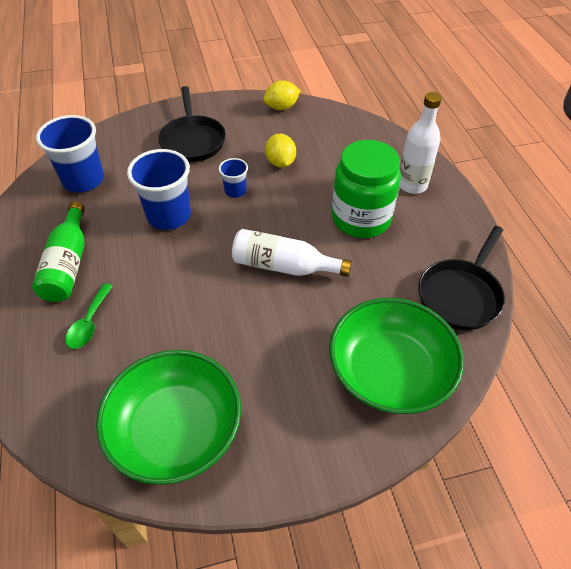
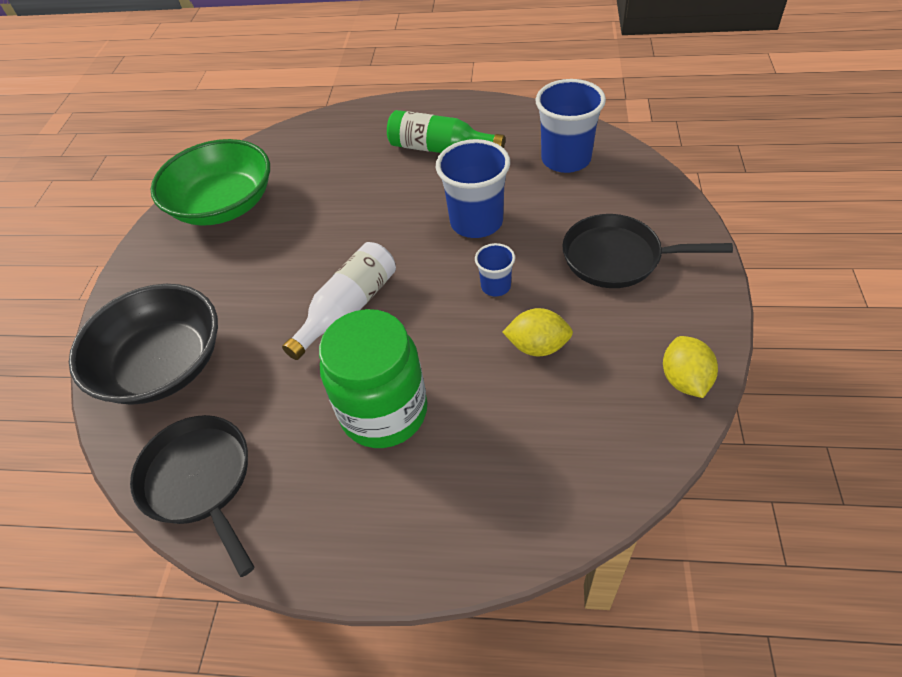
camera: 115 degrees right, 0 degrees up
(89, 323) = (361, 161): green spoon -> none
(390, 372) = (163, 365): green bowl -> black bowl
(412, 185) = (422, 511): white bottle -> none

